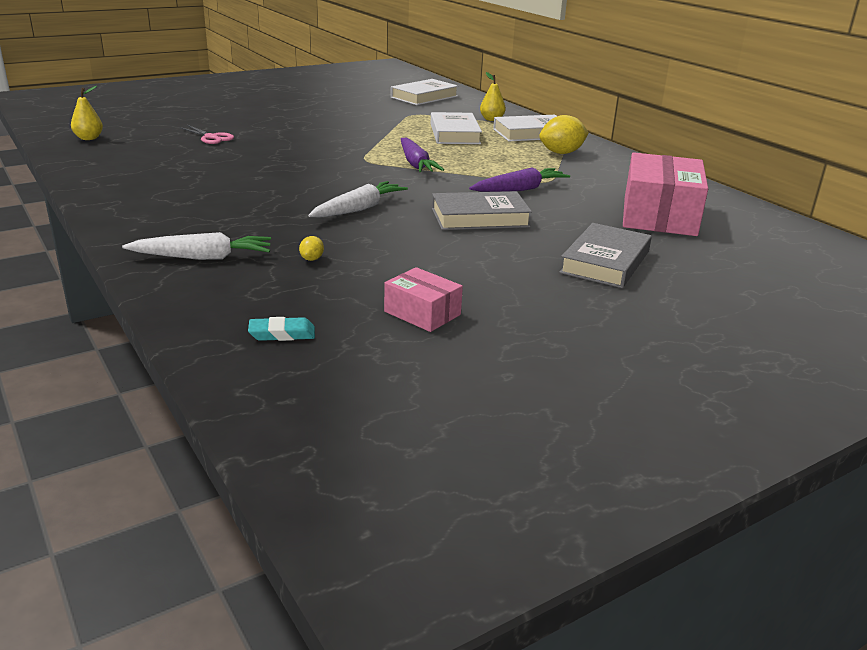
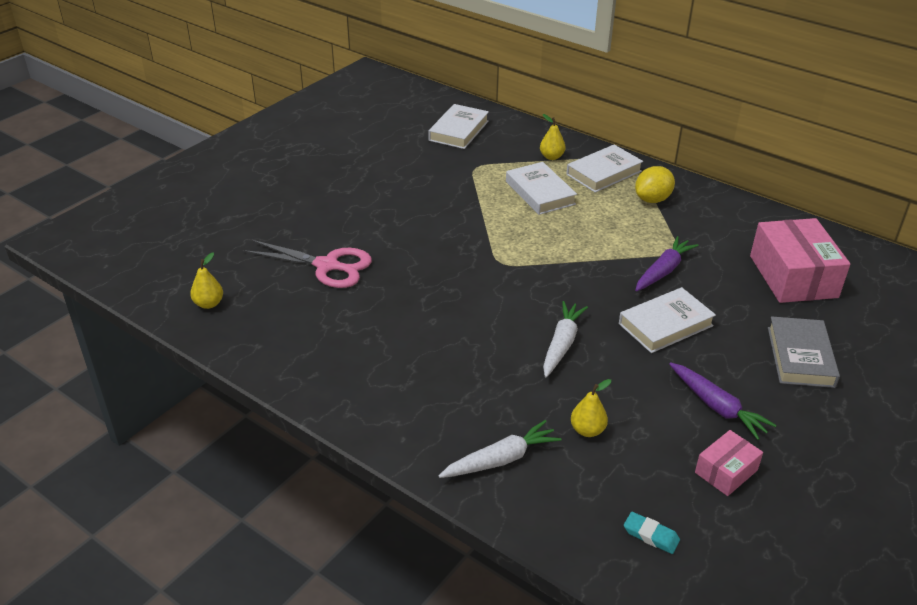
camera: 20 degrees left, 10 degrees up
(211, 137) = (327, 266): pink scissors -> pink scissors, size x1.83
(282, 334) = (651, 535): turquoise eraser -> turquoise eraser turned 60 degrees clockwise
(312, 259) = (587, 430): yellow lemon -> yellow pear
(416, 164) = (548, 256): purple carrot -> purple carrot (717, 407)
(422, 313) = (726, 471): pink box -> pink box turned 60 degrees counterclockwise
(480, 217) = (665, 325): grey book -> white book

